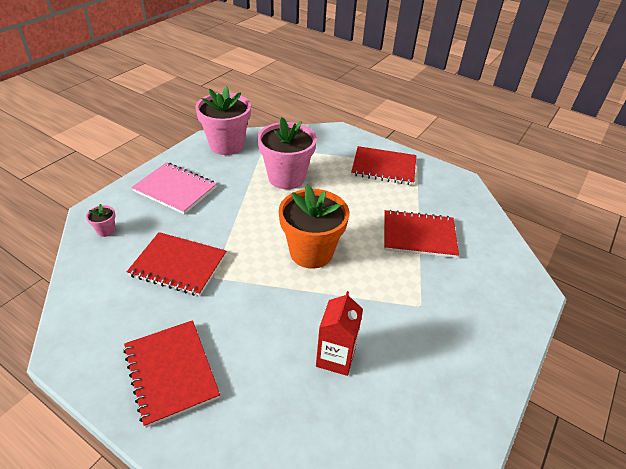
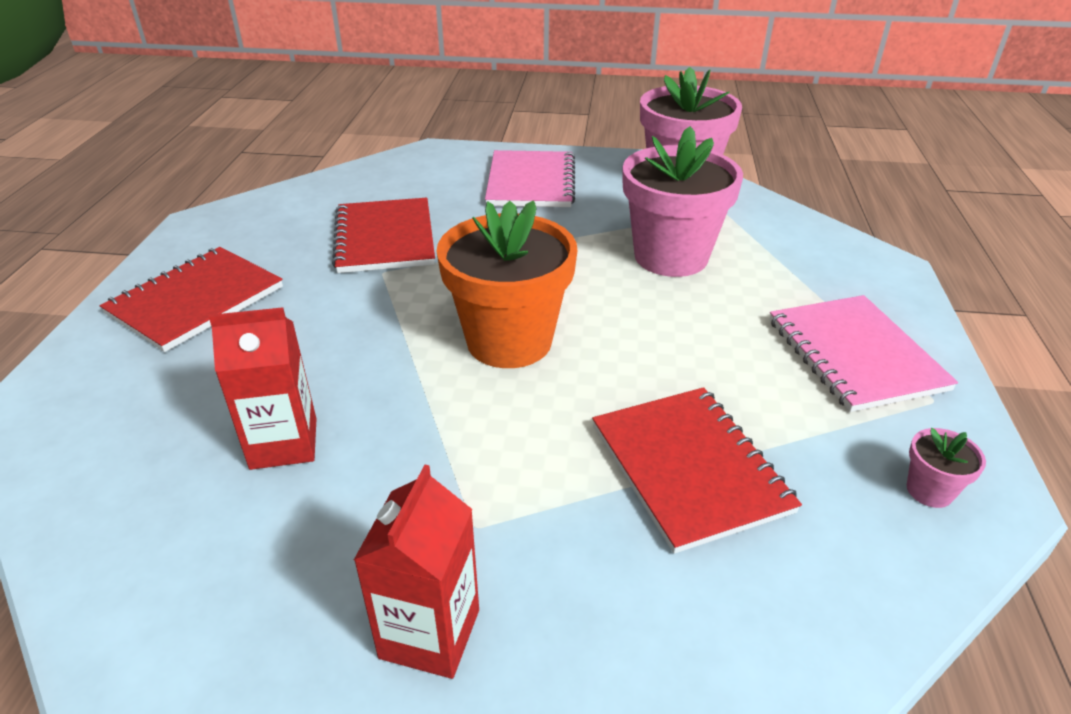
camera: 65 degrees right, 5 degrees down
(106, 230) = (407, 171): pink flower pot -> pink flower pot (929, 490)
(384, 167) = (855, 354): red notebook -> pink notebook
(466, 337) = (430, 633): none -> red carton

